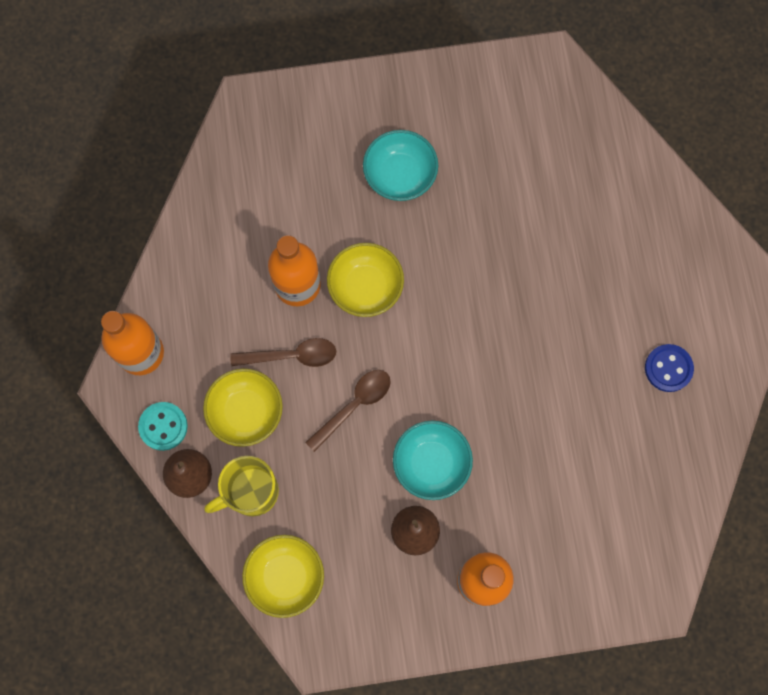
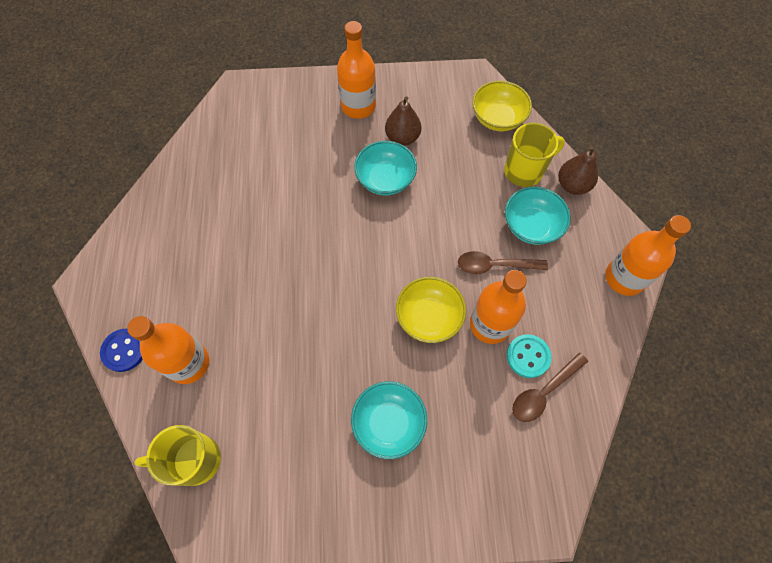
camera: 175 degrees left, 10 degrees down
(163, 426) = (598, 220): turquoise button -> turquoise button (528, 356)
(246, 412) = (531, 226): yellow bowl -> turquoise bowl
(354, 405) = (443, 224): brown spoon -> brown spoon (544, 392)
(585, 126) = (195, 460): none -> yellow mug
(618, 216) = (188, 363): none -> orange bottle
(668, 368) = (184, 231): blue button -> blue button (124, 350)

